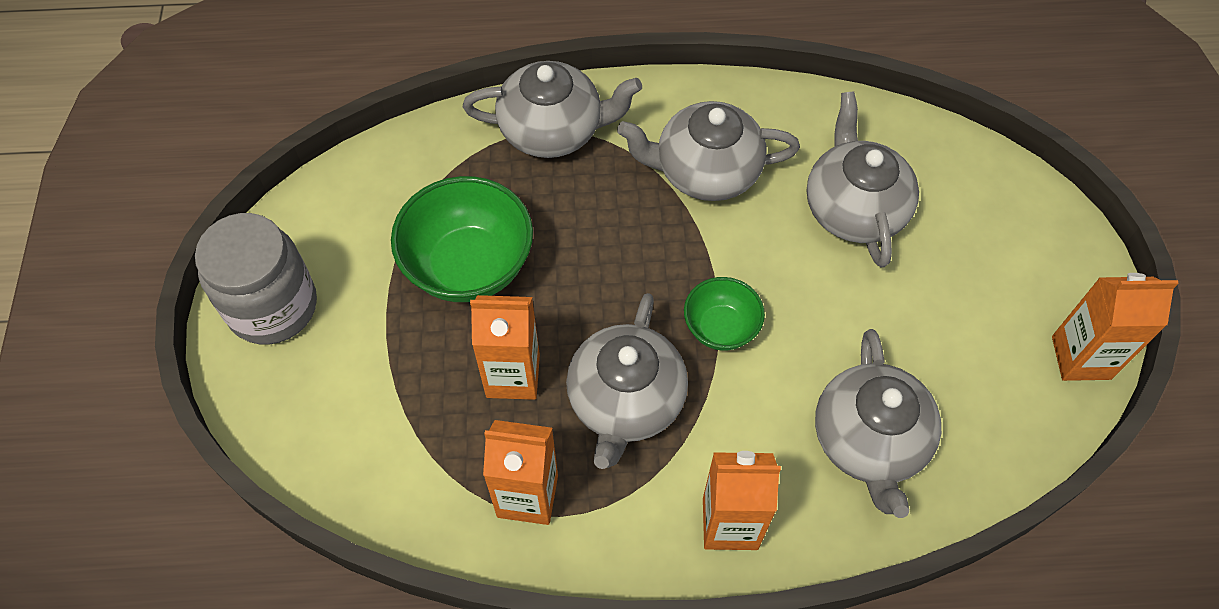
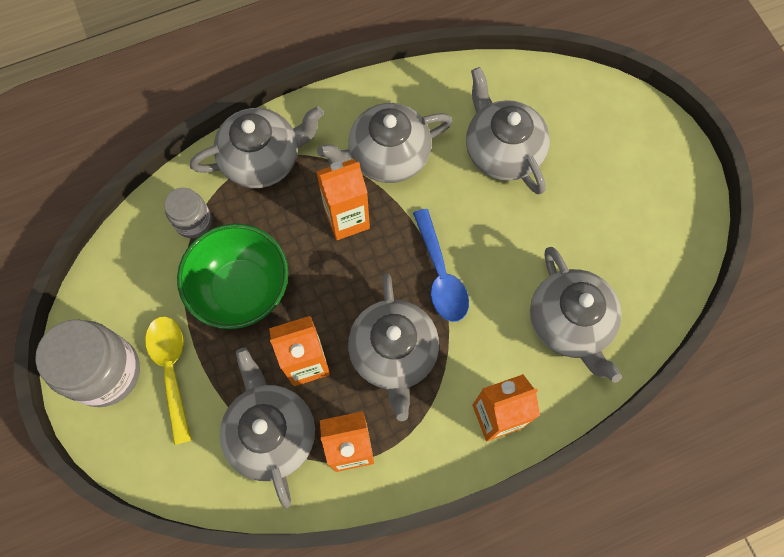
camera: 20 degrees left, 10 degrees up
(348, 330) = (171, 370): none -> yellow spoon
(436, 443) = (271, 432): none -> grey teapot
(443, 173) = (193, 221): none -> grey jar
(720, 328) = (440, 275): green bowl -> blue spoon
(1081, 357) = (689, 212): orange carton -> orange carton (347, 219)

